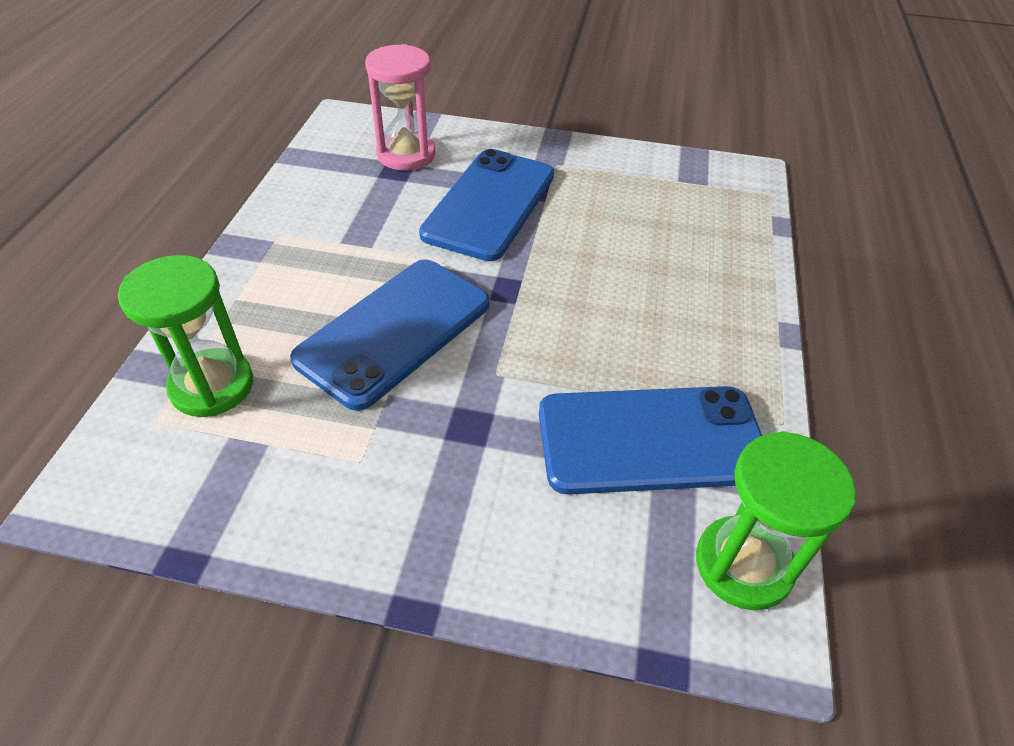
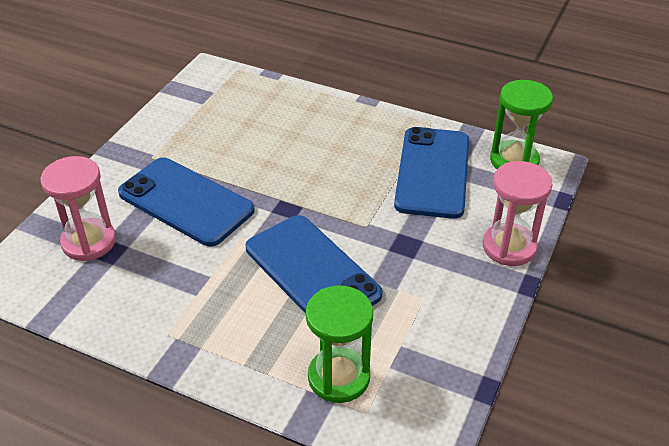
camera: 75 degrees left, 5 degrees down
(500, 572) = (509, 247): none -> pink hourglass

